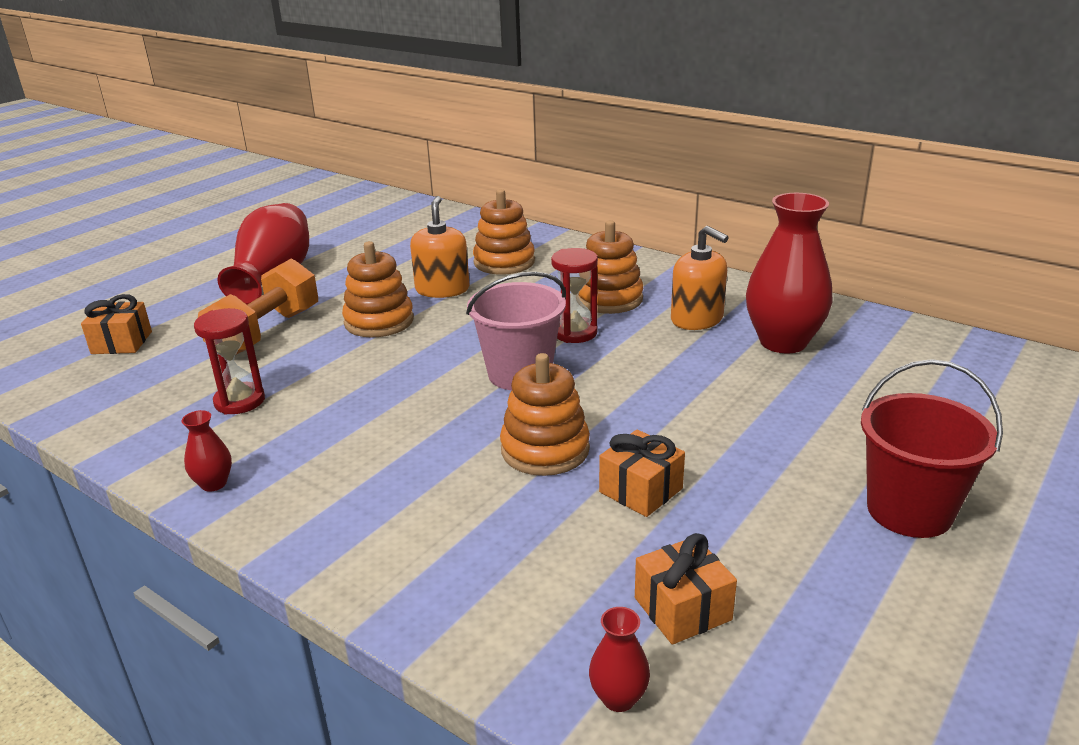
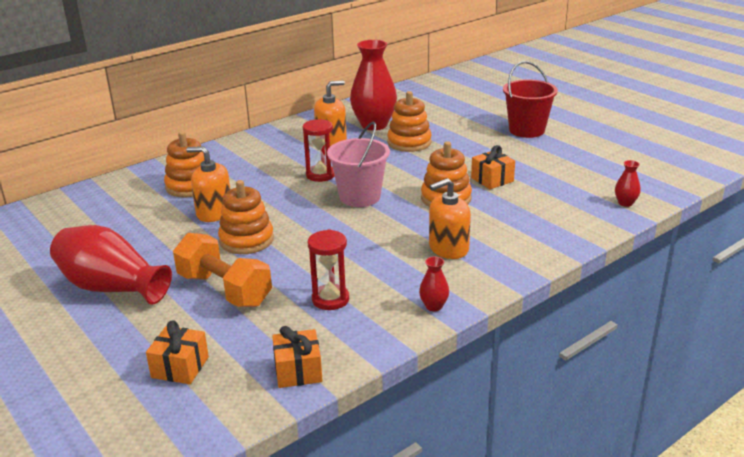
camera: 75 degrees left, 0 degrees up
(378, 474) = (448, 248): none -> orange soap dispenser
(609, 299) = (283, 159): orange stacking toy -> orange stacking toy (409, 142)
(682, 609) = (577, 183): orange gift -> orange gift (298, 371)

